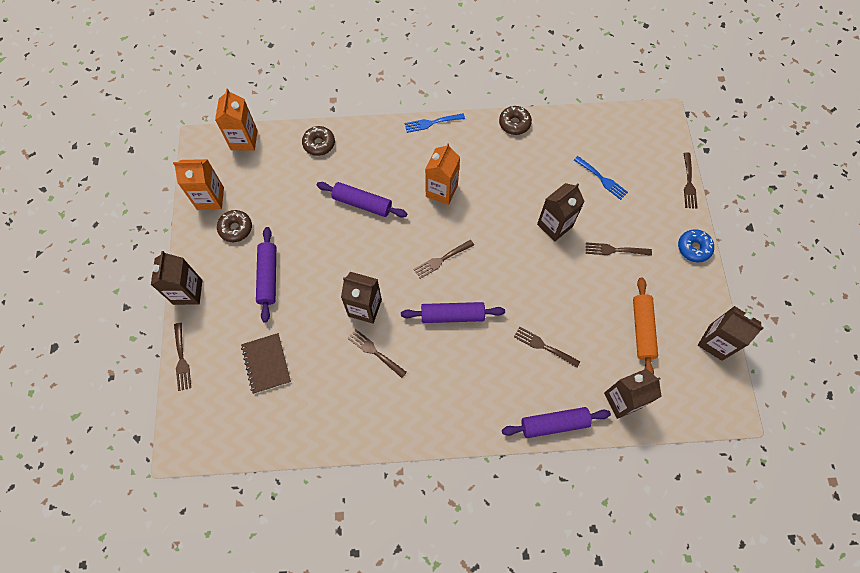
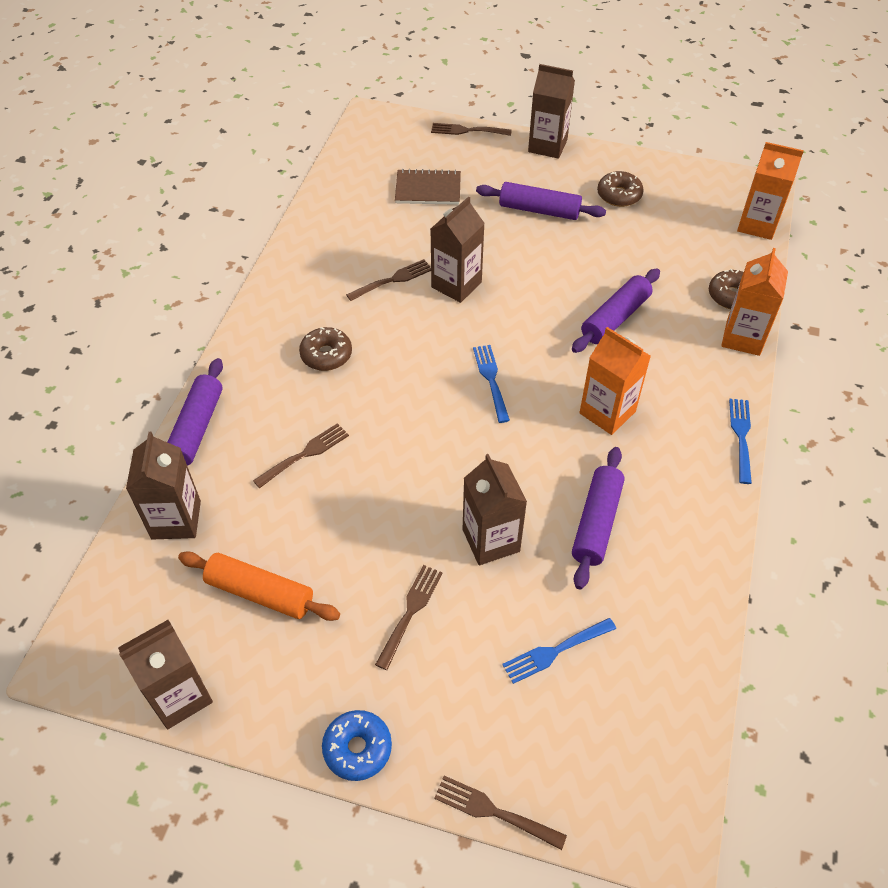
camera: 110 degrees right, 15 degrees down
(210, 198) = (671, 181): orange carton -> orange carton (743, 338)
(441, 260) = (491, 379): brown fork -> blue fork
(452, 315) = (403, 367): purple rolling pin -> purple rolling pin (596, 522)
(514, 123) = (713, 554): brown donut -> brown donut (326, 355)

